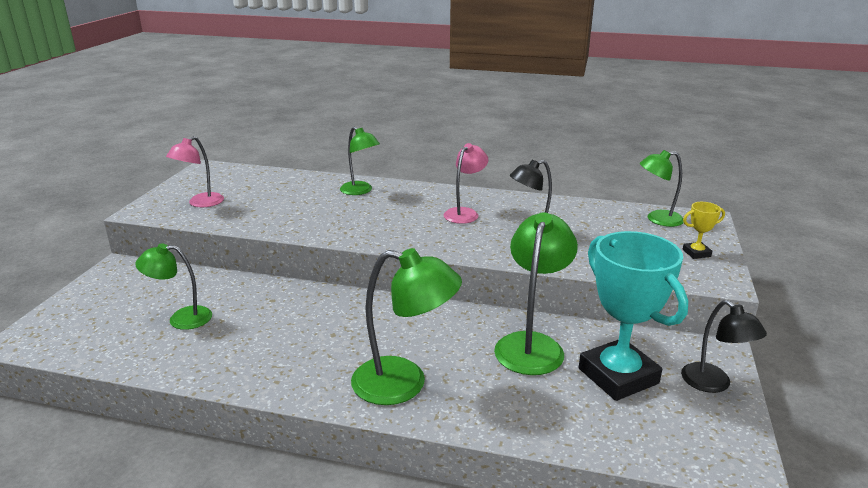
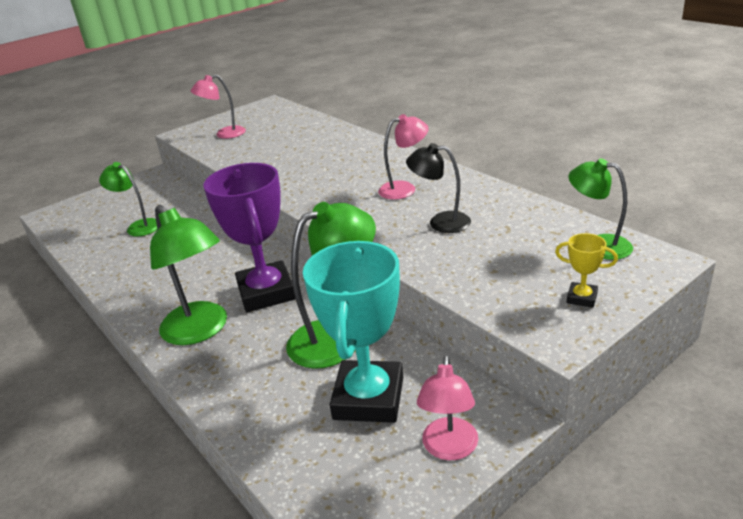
camera: 40 degrees right, 5 degrees up
(360, 191) = (348, 147): green lamp -> none
(420, 333) = (266, 292): none -> purple trophy
(713, 384) = (449, 449): black lamp -> pink lamp

